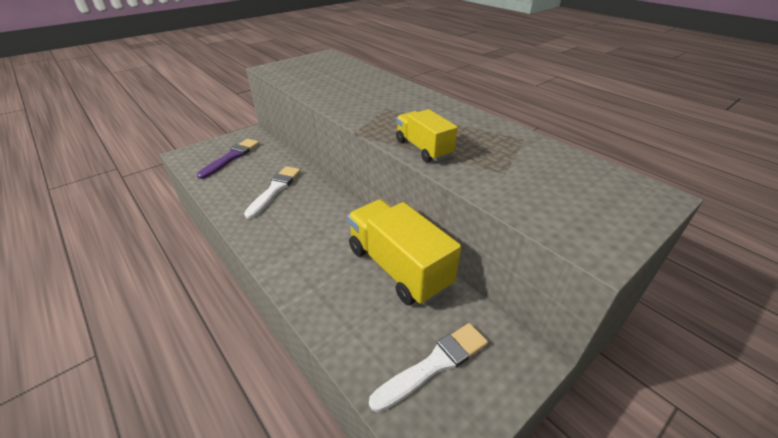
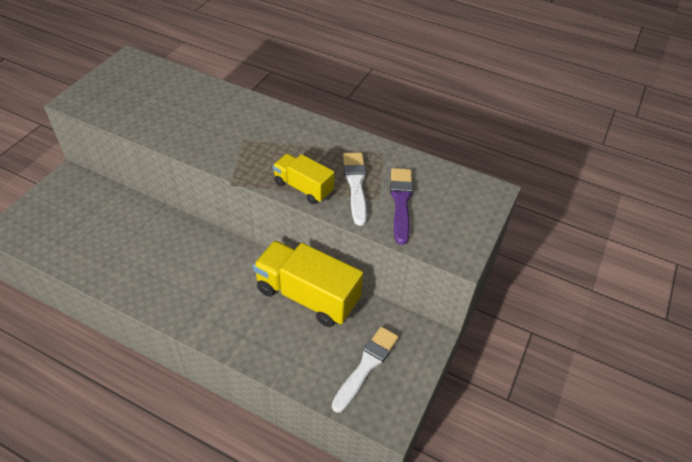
camera: 25 degrees left, 10 degrees up
(231, 157) = (68, 218): purple brush -> purple brush (401, 202)
(275, 190) = (147, 247): white brush -> white brush (355, 185)

